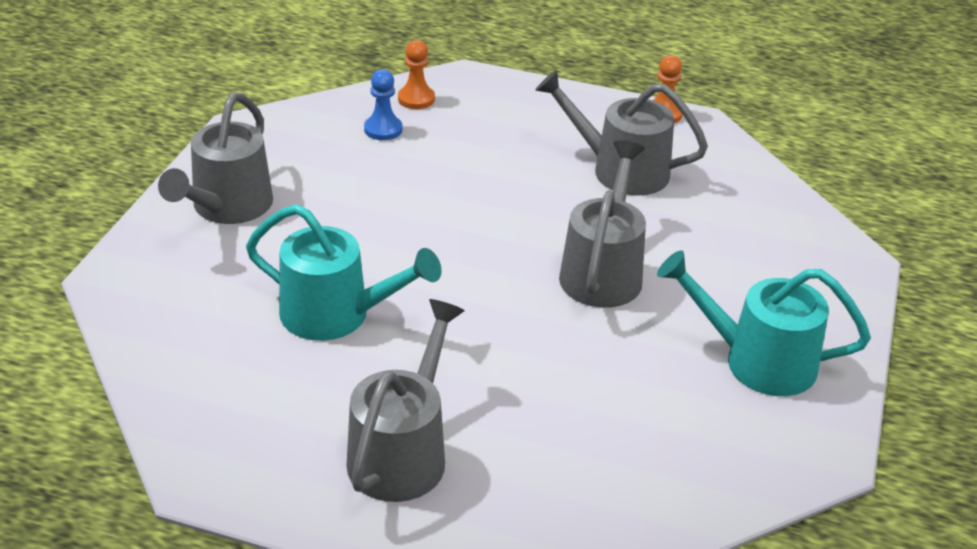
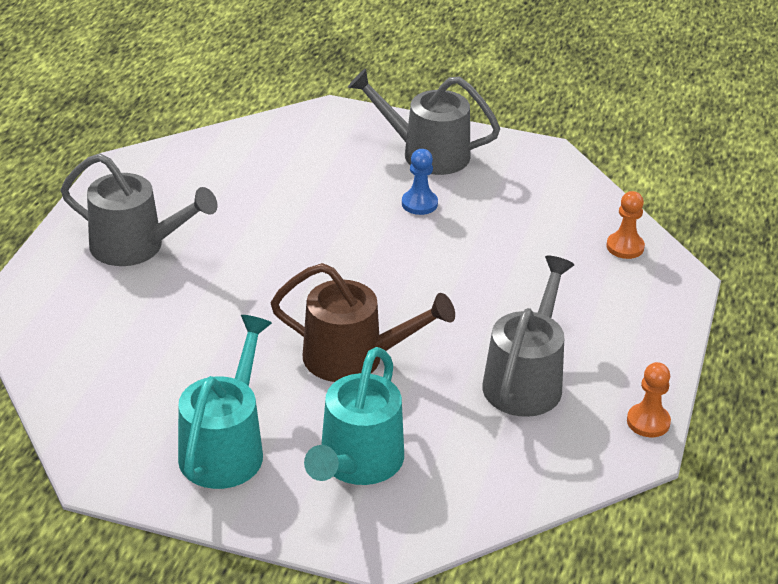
camera: 90 degrees right, 0 degrees up
(337, 315) = (290, 212): turquoise watering can -> turquoise watering can (357, 464)
(383, 129) = (564, 228): blue pawn -> blue pawn (419, 204)
(603, 271) = (355, 358): grey watering can -> brown watering can

